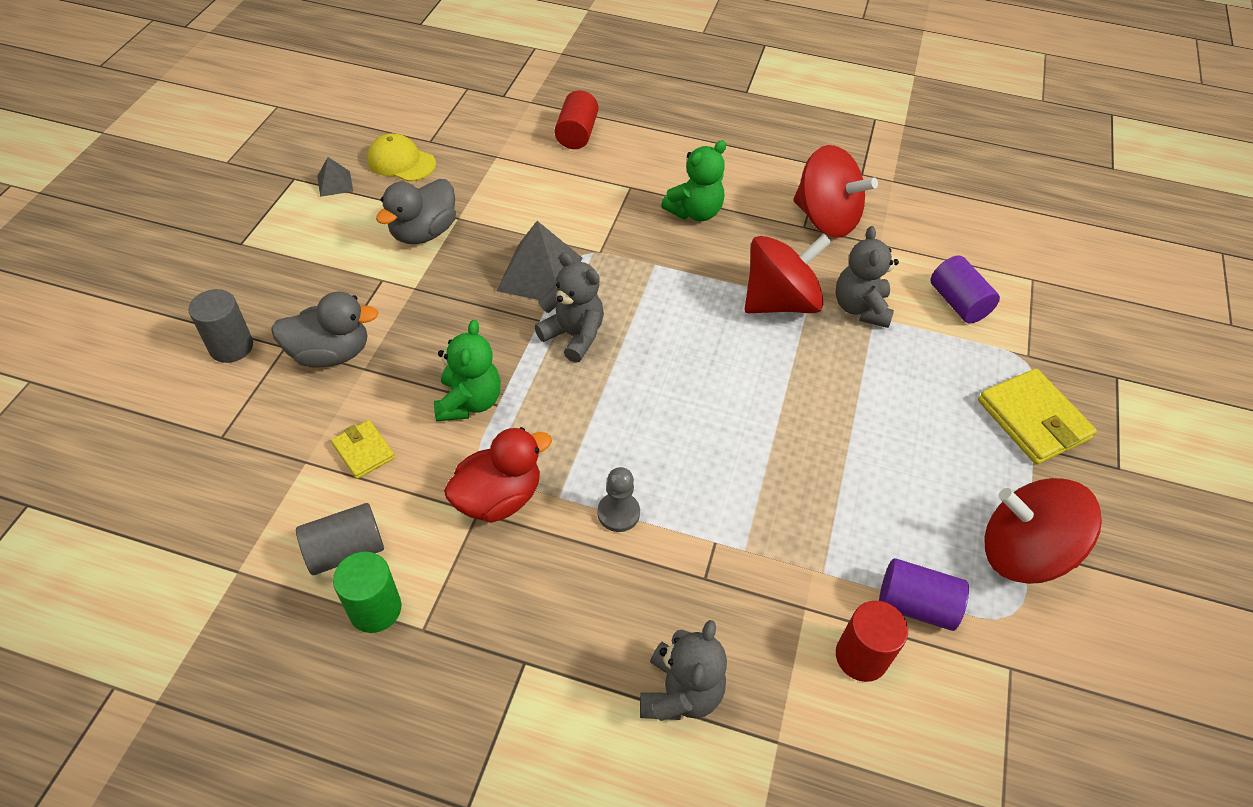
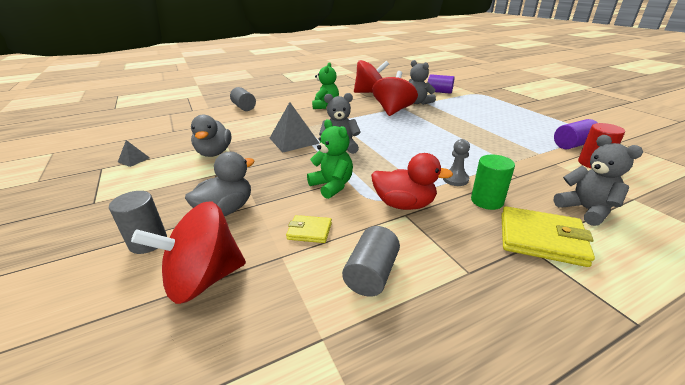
camera: 40 degrees left, 20 degrees down
(375, 609) = (433, 284): green cylinder -> green cylinder (487, 201)
(401, 162) = (166, 141): yellow cap -> none
(498, 498) = (404, 204): red duck -> red duck turned 90 degrees clockwise
(576, 134) = (244, 107): red cylinder -> grey cylinder
(1023, 552) = (563, 122): red spinning top -> red spinning top (204, 279)
(1033, 420) = (504, 101): yellow wallet -> yellow wallet (541, 239)

